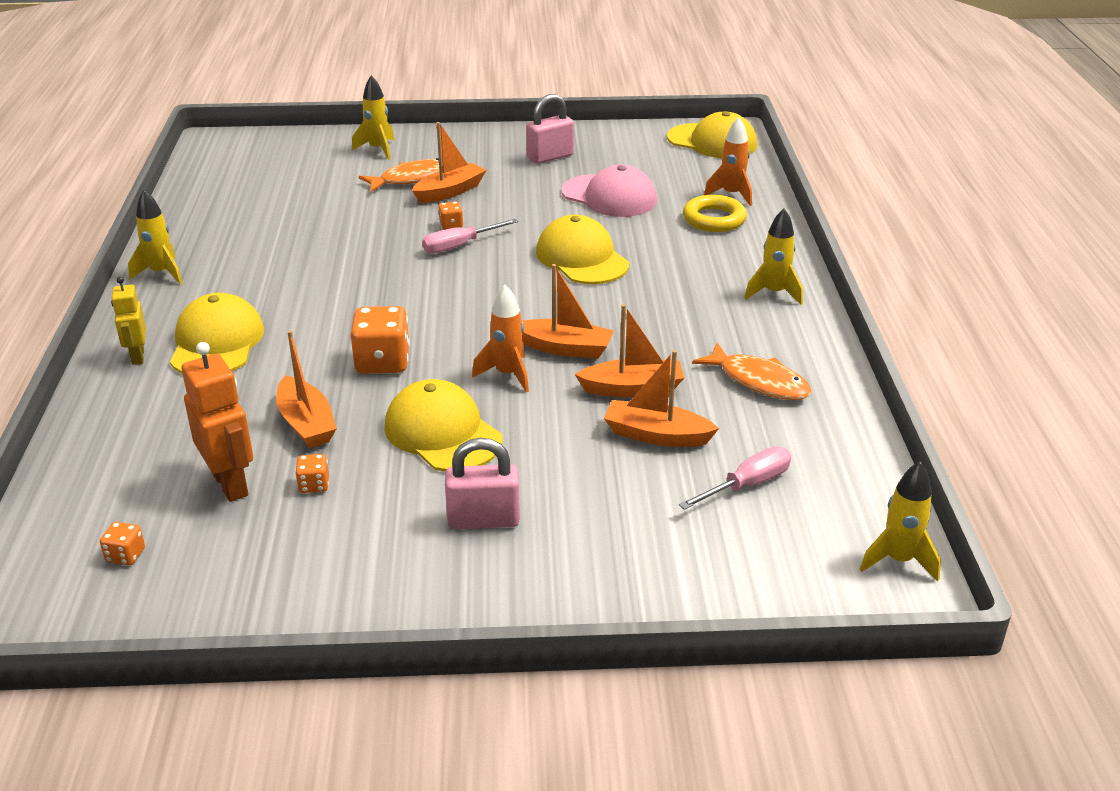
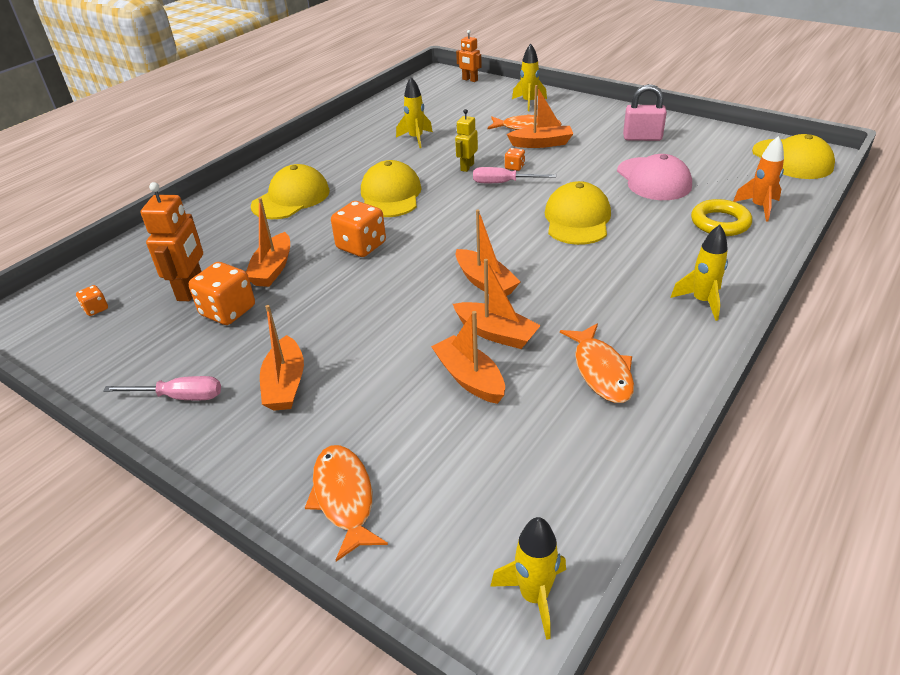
camera: 40 degrees right, 5 degrees up
(137, 356) = (245, 192): yellow robot -> yellow robot (467, 167)
(161, 273) = (316, 146): yellow rocket -> yellow rocket (416, 139)
(266, 139) = (470, 80): none -> orange robot
(314, 485) = (228, 311): orange dice -> orange dice, size x2.03
(443, 433) = (336, 310): yellow cap -> yellow cap (390, 195)
(483, 520) = (285, 384): pink padlock -> orange boat
(507, 375) = (424, 286): orange rocket -> none
(670, 577) = (344, 498): none -> orange fish
(747, 485) = (489, 454): pink screwdriver -> pink screwdriver (180, 397)

